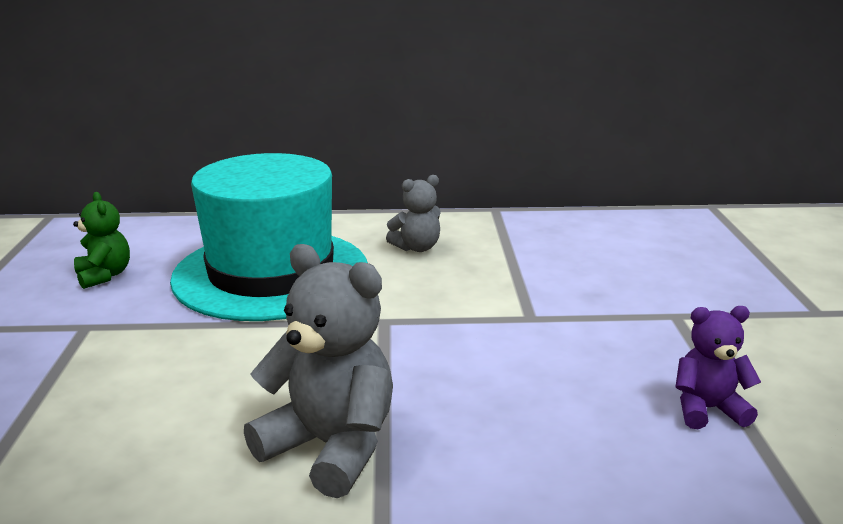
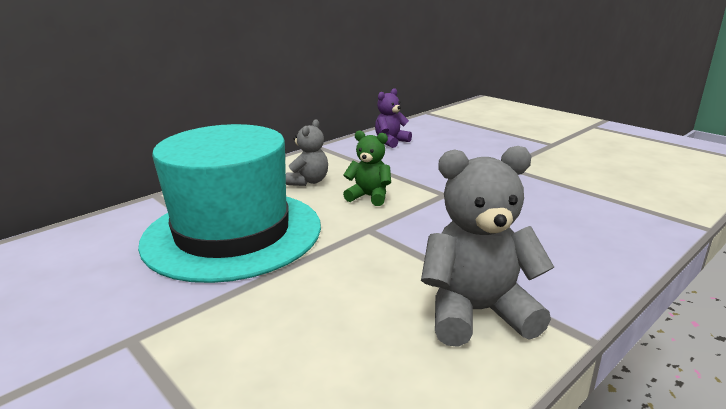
camera: 40 degrees left, 0 degrees up
(104, 276) = (72, 295): green teddy bear -> green teddy bear (369, 197)
(707, 409) = (593, 201): purple teddy bear -> purple teddy bear (391, 142)

